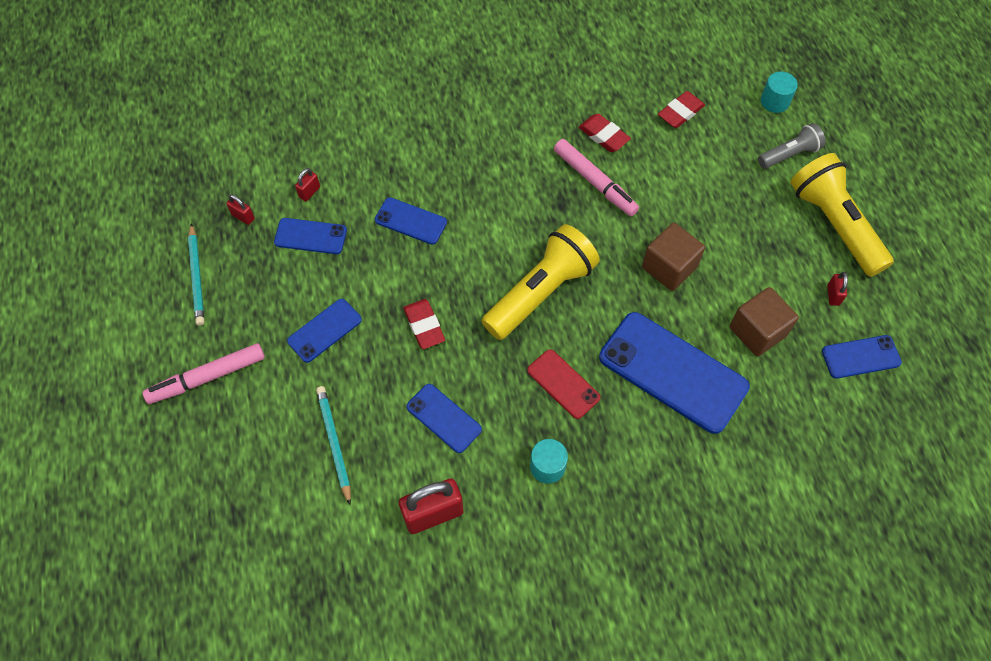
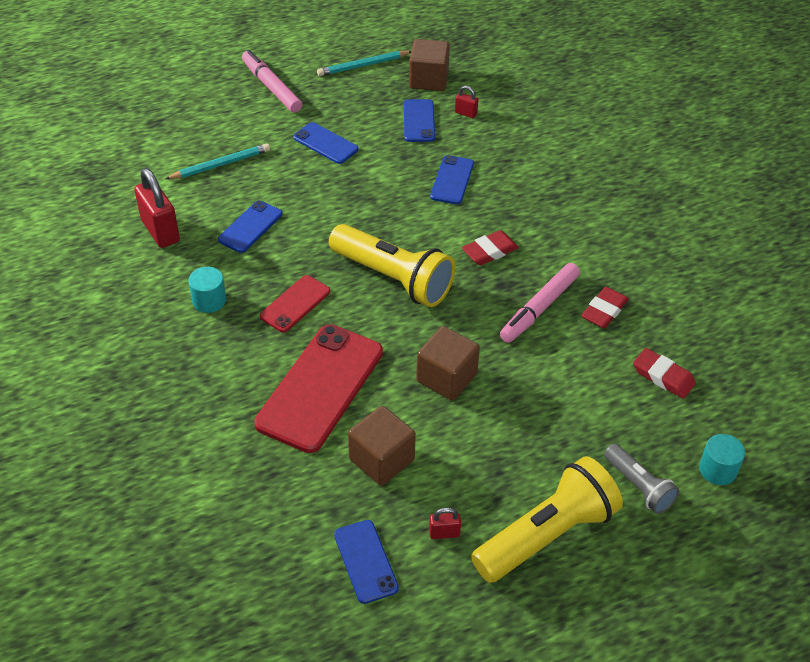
camera: 80 degrees right, 15 degrees down
(243, 217) = (428, 80): red padlock -> brown cube
(424, 326) = (341, 203): red eraser -> red eraser (490, 251)
(673, 372) = (320, 388): blue phone -> red phone

